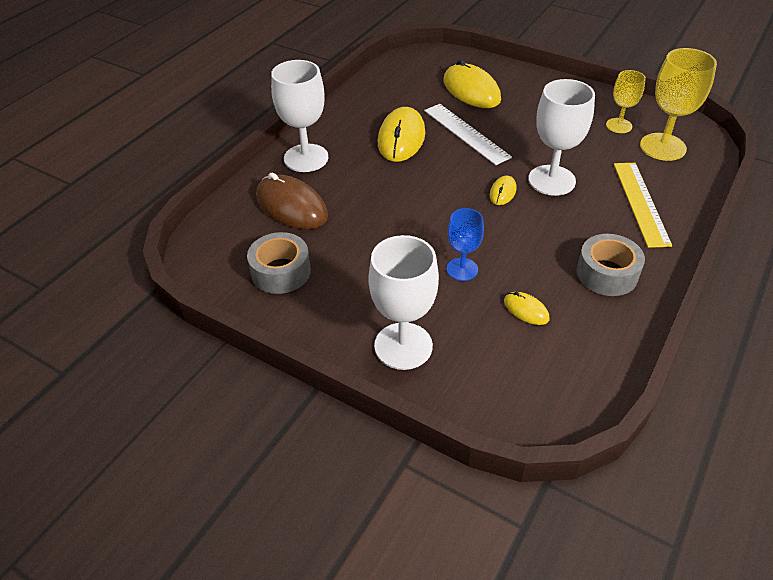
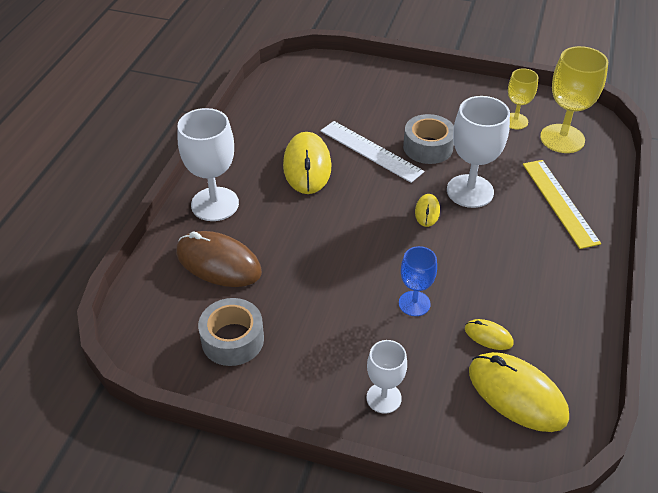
camera: 15 degrees left, 0 degrees up
(403, 346) = (384, 398): white goblet -> white goblet, size x0.59
(471, 90) = (360, 101): yellow mouse -> yellow mouse (517, 394)
(607, 274) = (551, 283): grey tape -> grey tape (428, 147)

